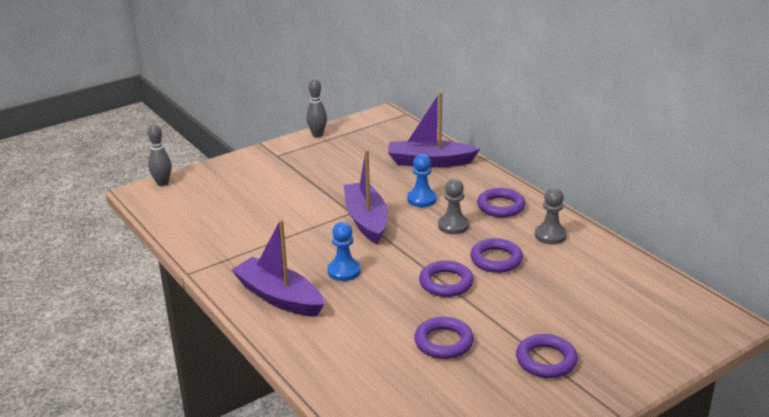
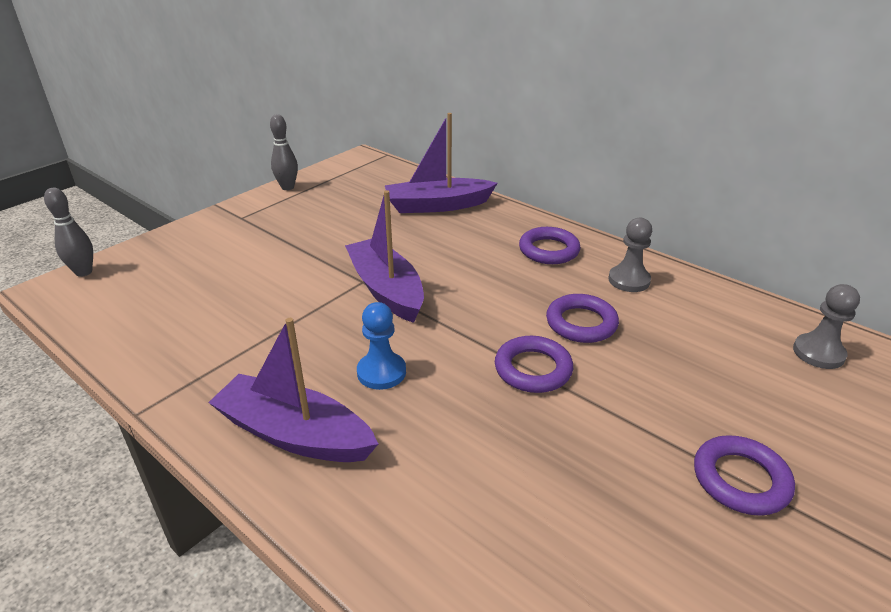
camera: 15 degrees left, 5 degrees up
(421, 199) = (447, 253): blue pawn -> none
(443, 342) = (577, 474): purple ring -> none
(453, 226) = (503, 283): grey pawn -> grey pawn (818, 353)

